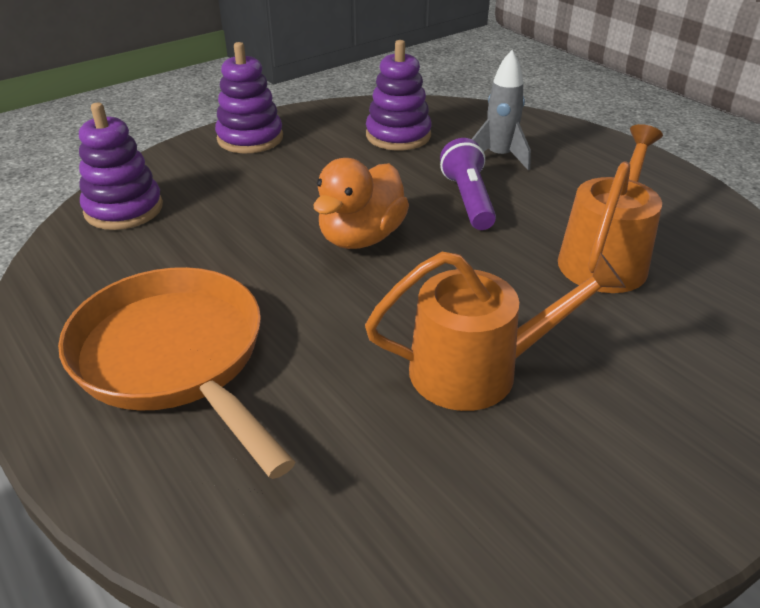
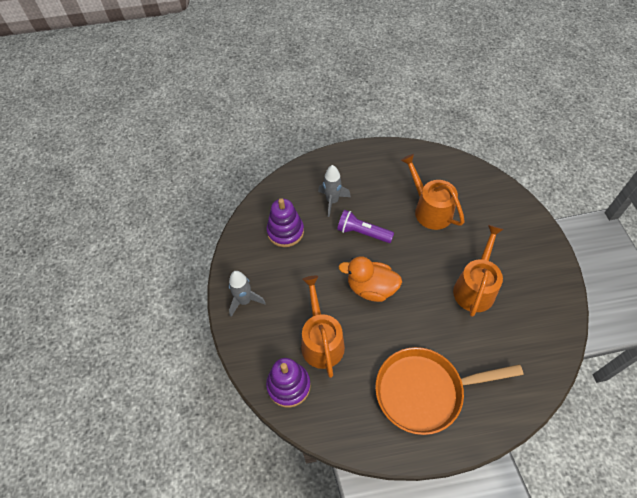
camera: 60 degrees left, 20 degrees up
(220, 216) = (321, 341): none -> orange watering can
(250, 138) = (245, 301): purple stacking toy -> grey rocket
(361, 237) = (371, 288): orange duck -> orange duck turned 135 degrees clockwise

